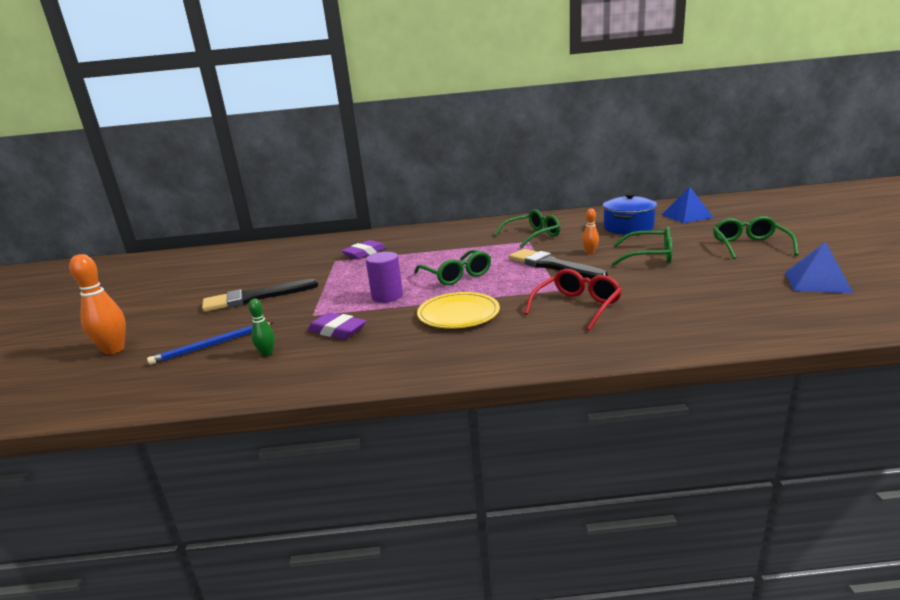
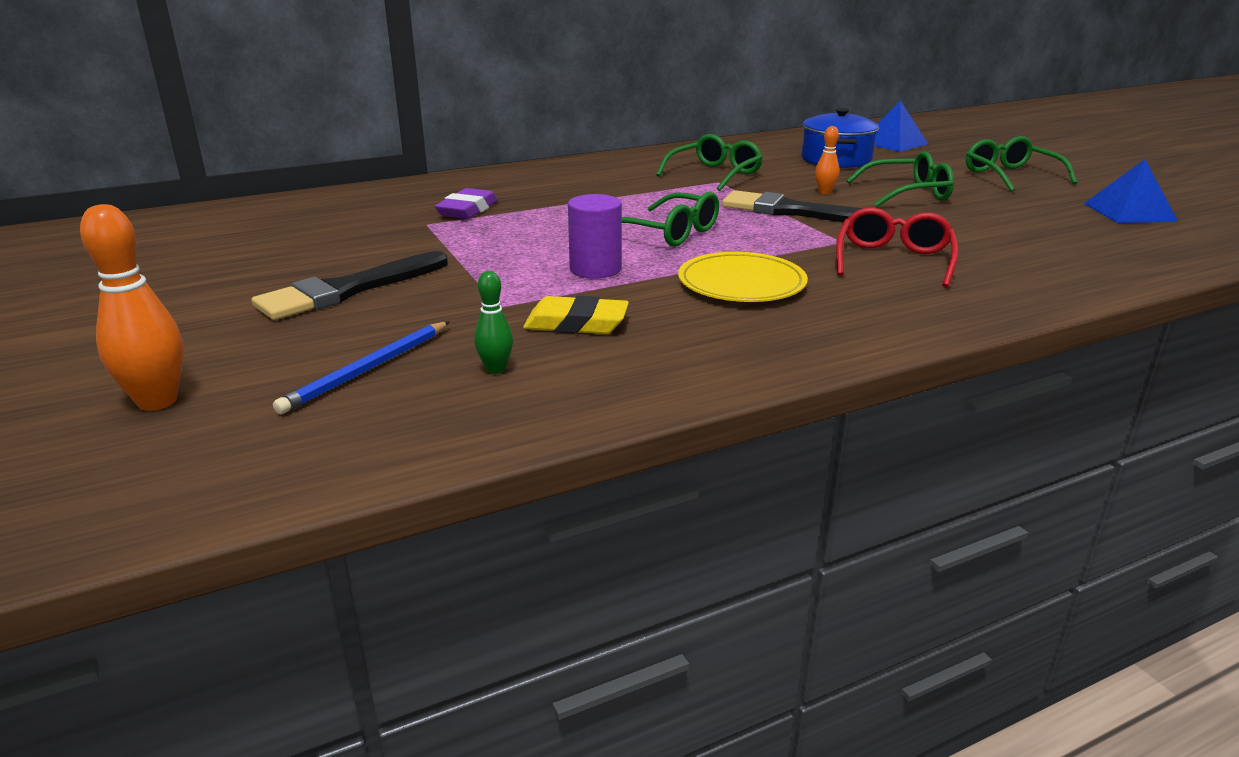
camera: 25 degrees left, 5 degrees up
(337, 330) = (576, 324): purple eraser -> yellow eraser

